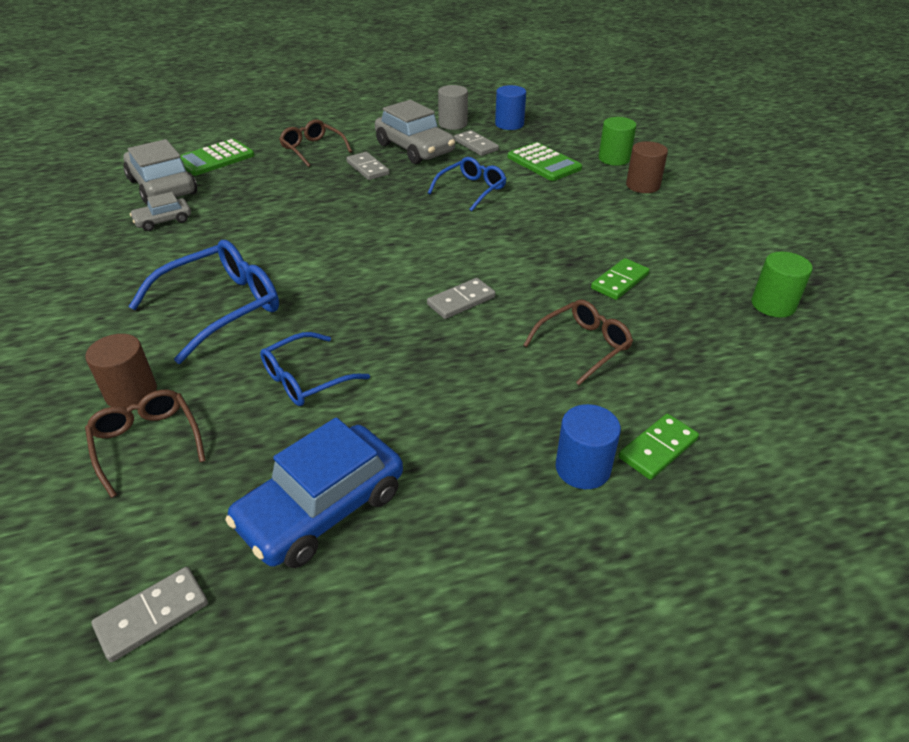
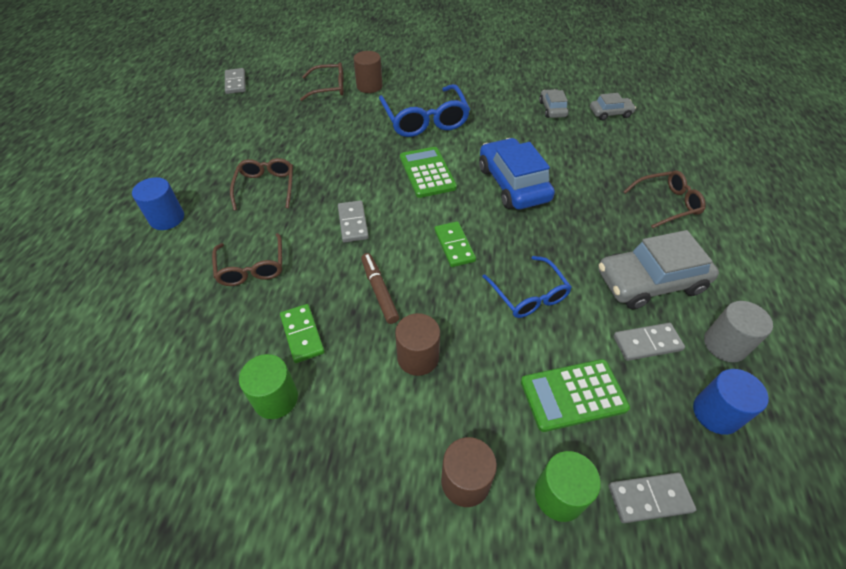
camera: 115 degrees right, 10 degrees up
(162, 187) = (610, 113): grey car -> grey car, size x0.53
(215, 158) = (659, 143): green calculator -> green calculator (427, 172)
(306, 378) = (331, 139): blue glasses -> none
(322, 508) = (240, 127): blue car -> blue car (513, 184)
(368, 168) = (608, 231): grey domino -> grey domino (649, 498)
(452, 397) = (266, 187): none -> brown glasses
(535, 257) = (379, 291): none -> brown marker
(578, 222) = (418, 357): none -> brown cylinder
(657, 448) = (143, 257): green domino -> green domino (454, 246)
(773, 305) = (175, 442): green cylinder -> green cylinder (276, 398)

